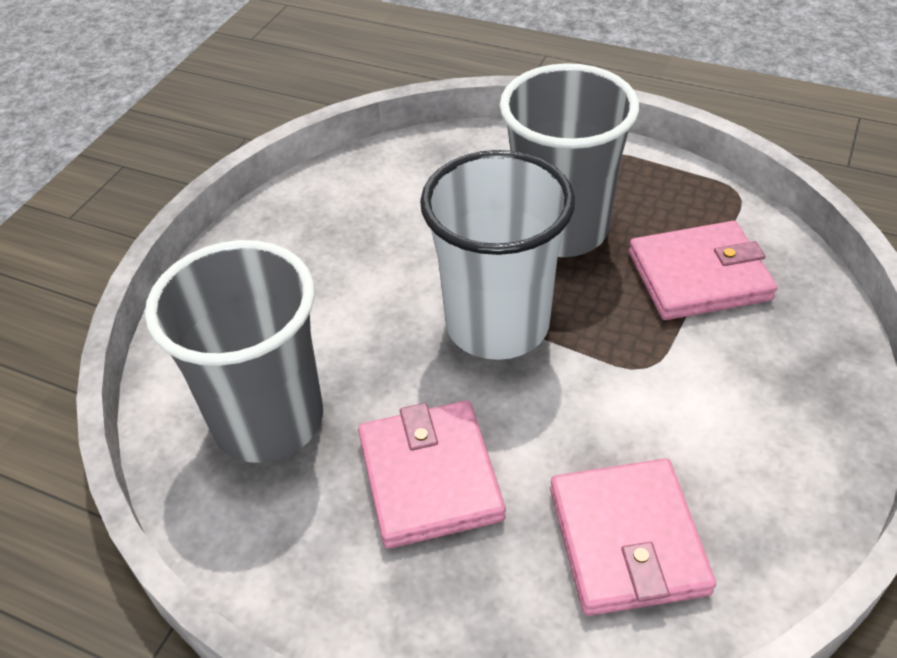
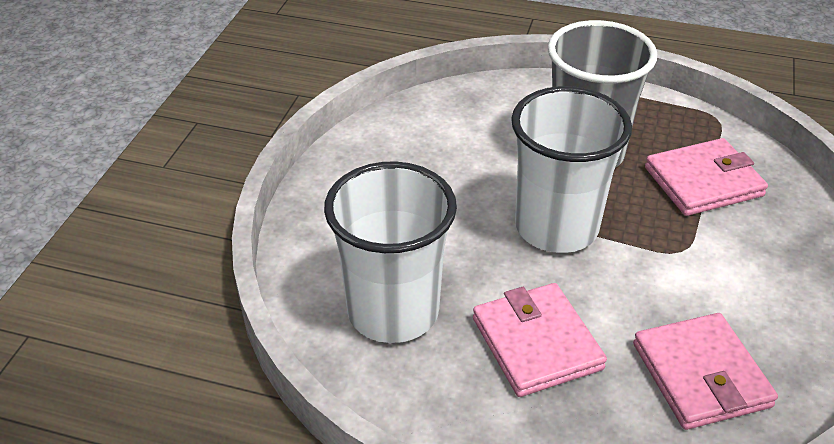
camera: 10 degrees left, 5 degrees down
(268, 420) = (393, 311): grey cup -> white cup

